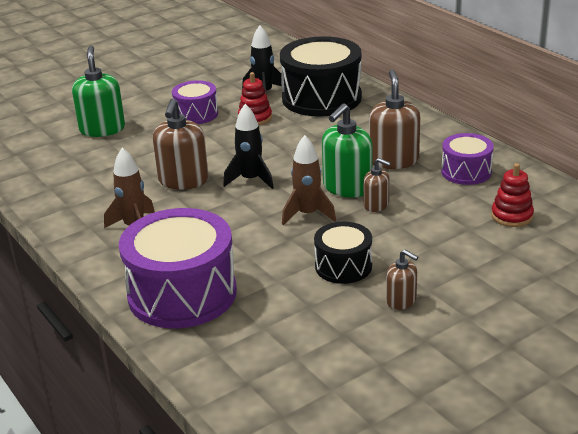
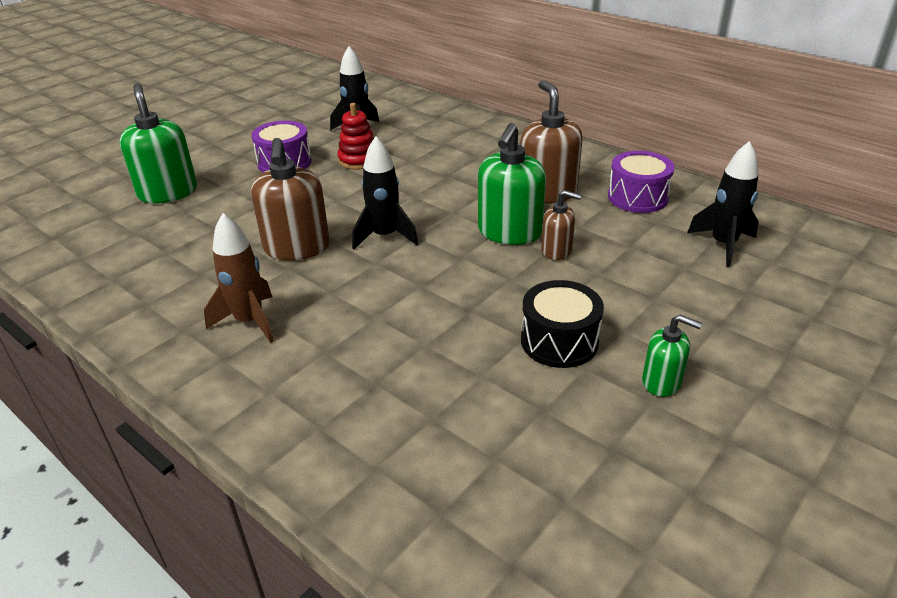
camera: 15 degrees left, 5 degrees up
(182, 293) = (353, 418): purple drum -> none
(308, 214) = (478, 274): brown rocket -> none
(321, 98) = (427, 130): black drum -> none
(401, 301) = (662, 382): brown soap dispenser -> green soap dispenser
(512, 216) = (723, 245): red stacking toy -> black rocket

